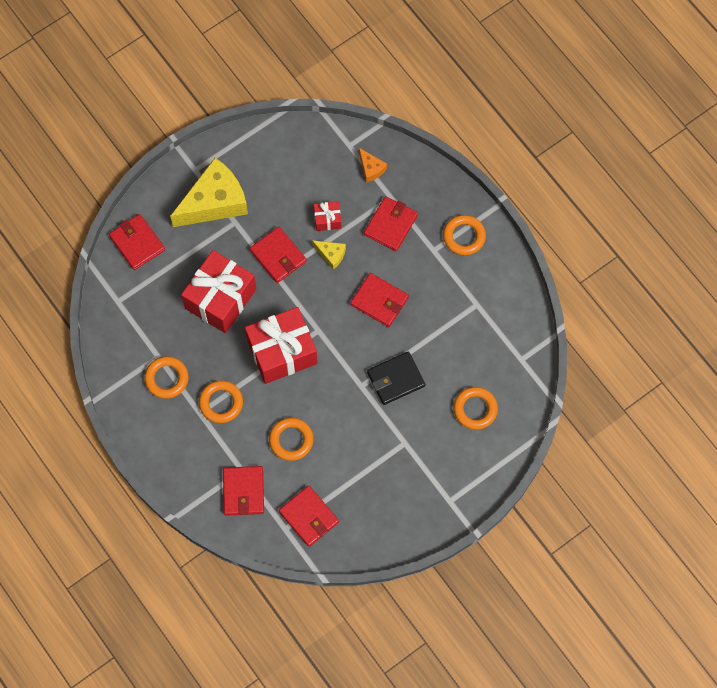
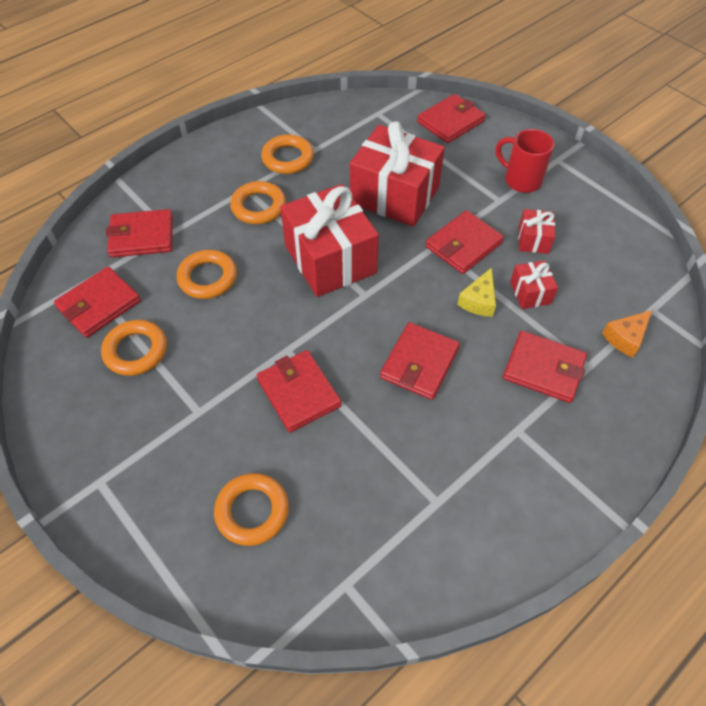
camera: 85 degrees right, 15 degrees down
(215, 202) = (521, 180): yellow cheese -> red mug
(278, 206) = (533, 240): none -> red gift
(396, 379) = (299, 393): black wallet -> red wallet
(464, 236) = (552, 474): orange ring -> orange ring (136, 351)

